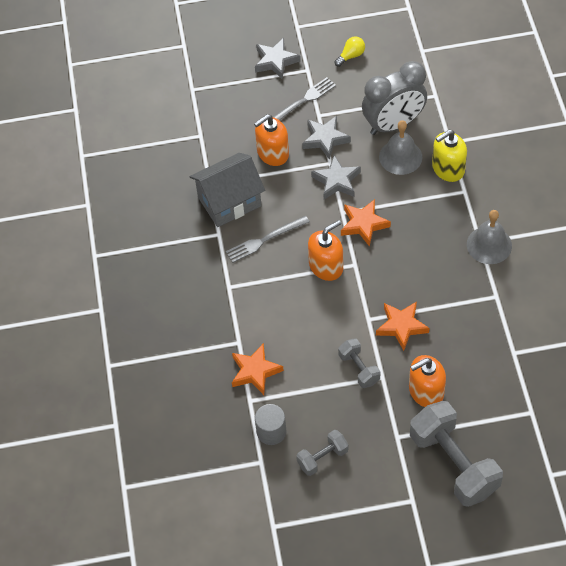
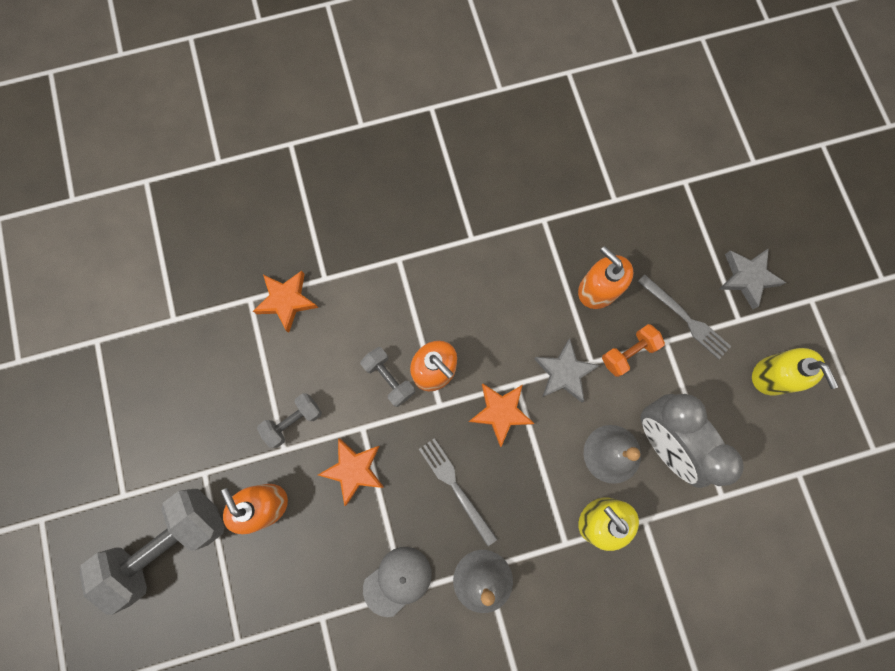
camera: 80 degrees right, 20 degrees up
(229, 201) = (519, 245): grey house -> none
(265, 240) = (467, 293): grey fork -> grey fork (456, 487)
(271, 432) = (210, 327): grey cylinder -> none
(322, 458) = (178, 387): grey dumbbell -> grey dumbbell (389, 378)
(325, 139) = (628, 353): grey star -> orange dumbbell
(351, 56) = (773, 376): yellow light bulb -> yellow soap dispenser
(487, 300) = (397, 581): none -> grey cap

